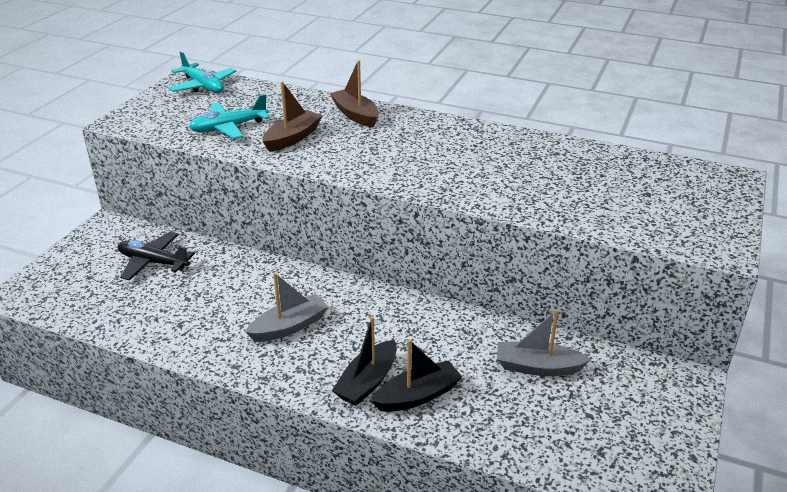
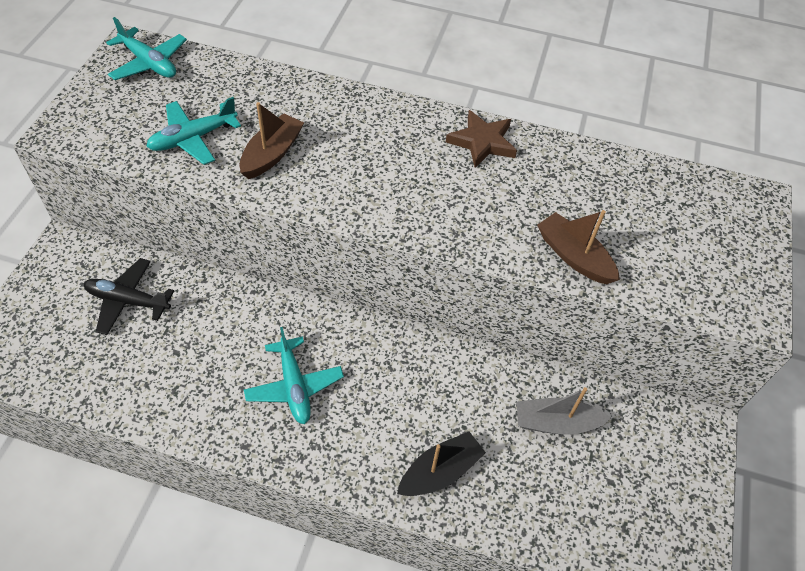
camera: 10 degrees left, 20 degrees up
(289, 327) = (294, 386): grey boat -> turquoise plane
(355, 115) = (339, 110): brown boat -> brown boat (574, 256)
(367, 382) = (387, 457): black boat -> none
(477, 136) = (482, 142): none -> brown star

